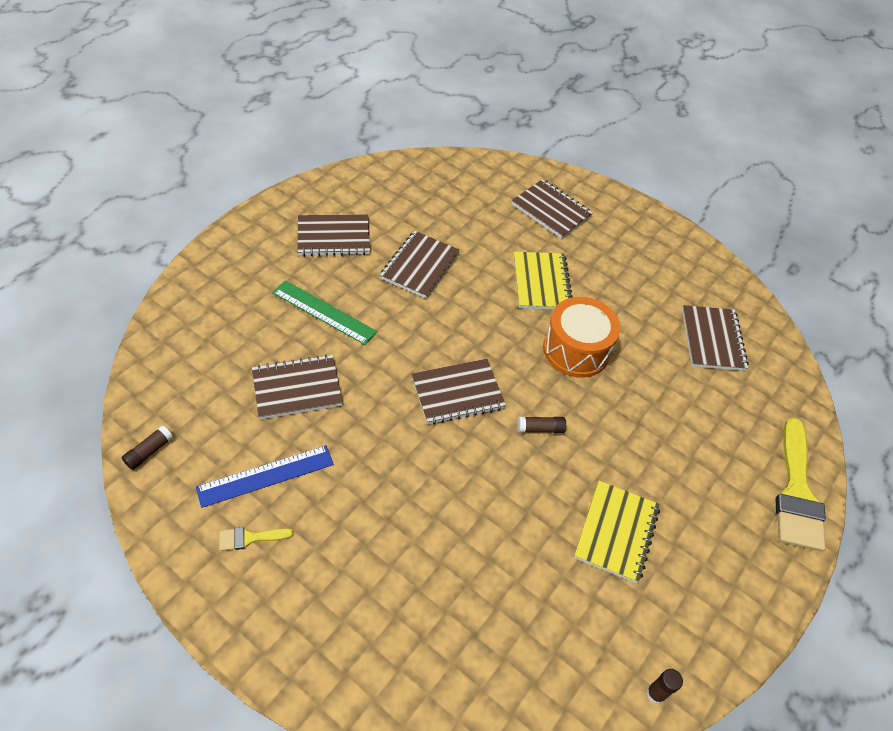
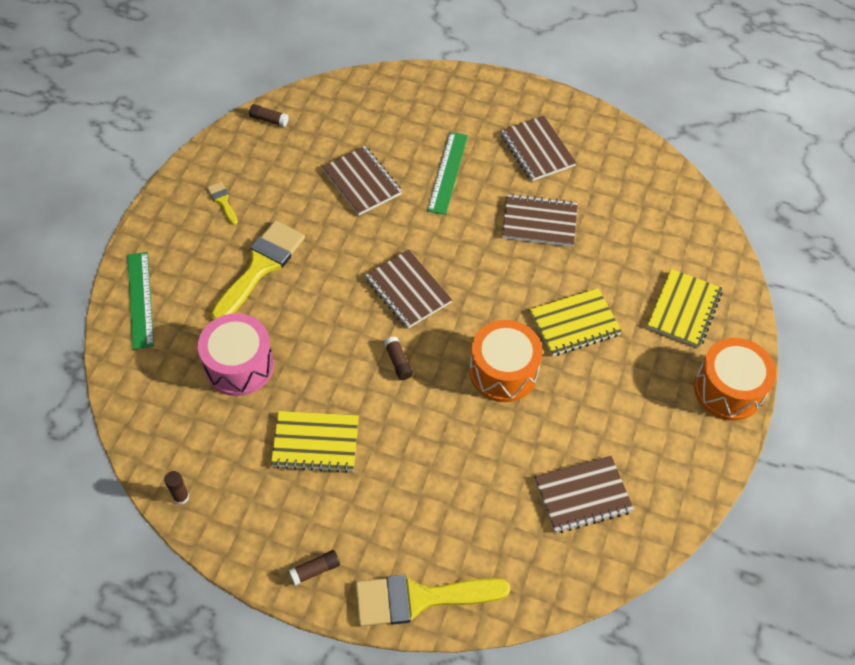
camera: 75 degrees right, 5 degrees up
(266, 476) = (276, 191): blue ruler -> none
(360, 678) = (140, 299): none -> green ruler
(369, 522) = (260, 267): none -> yellow brush
(498, 583) = (239, 365): none -> pink drum
(551, 210) = (684, 309): brown notebook -> yellow notebook
(634, 215) = (728, 389): none -> orange drum
(760, 575) = (315, 570): none -> brown glue stick

